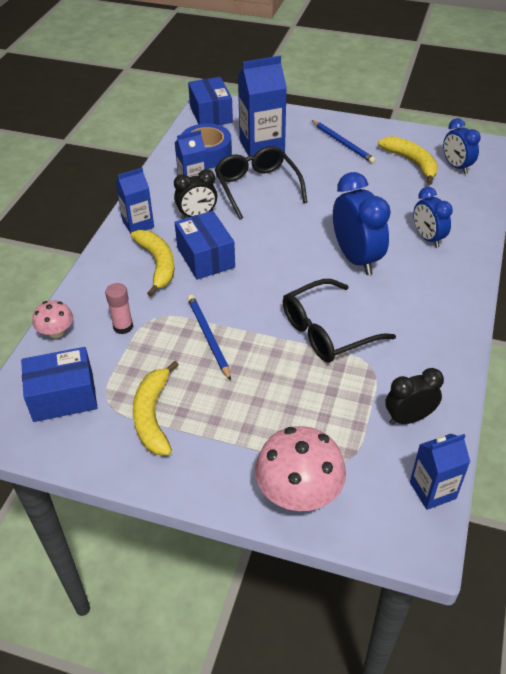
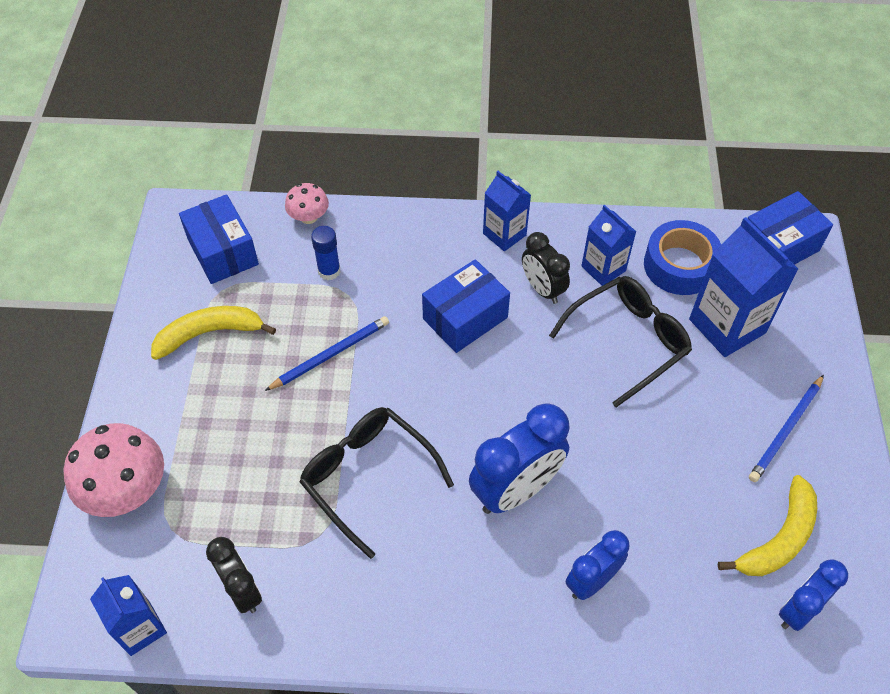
camera: 75 degrees right, 10 degrees up
(123, 327) = (329, 271): pink glue stick -> blue glue stick
(157, 264) = (439, 273): yellow banana -> none

